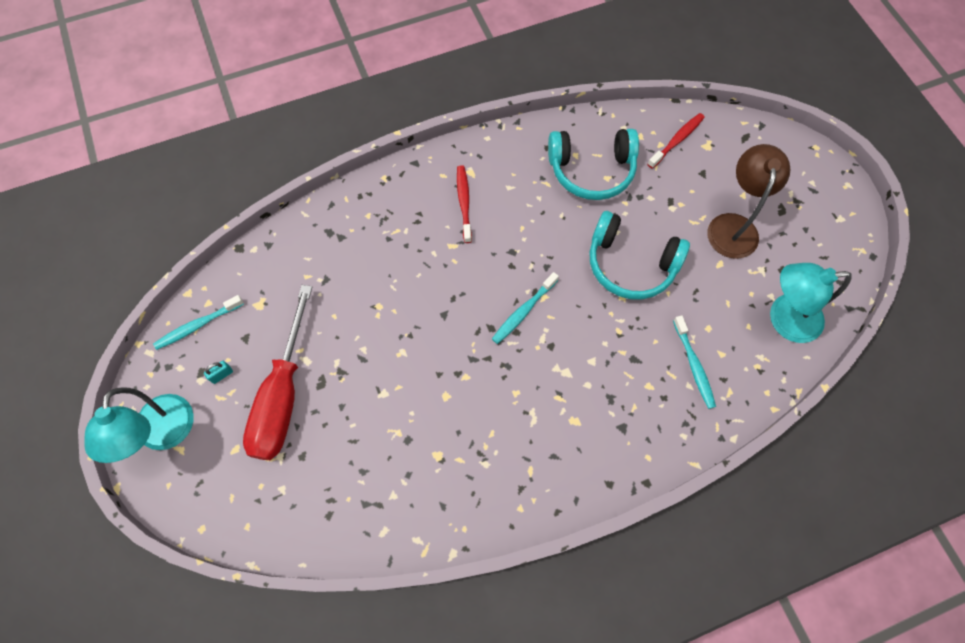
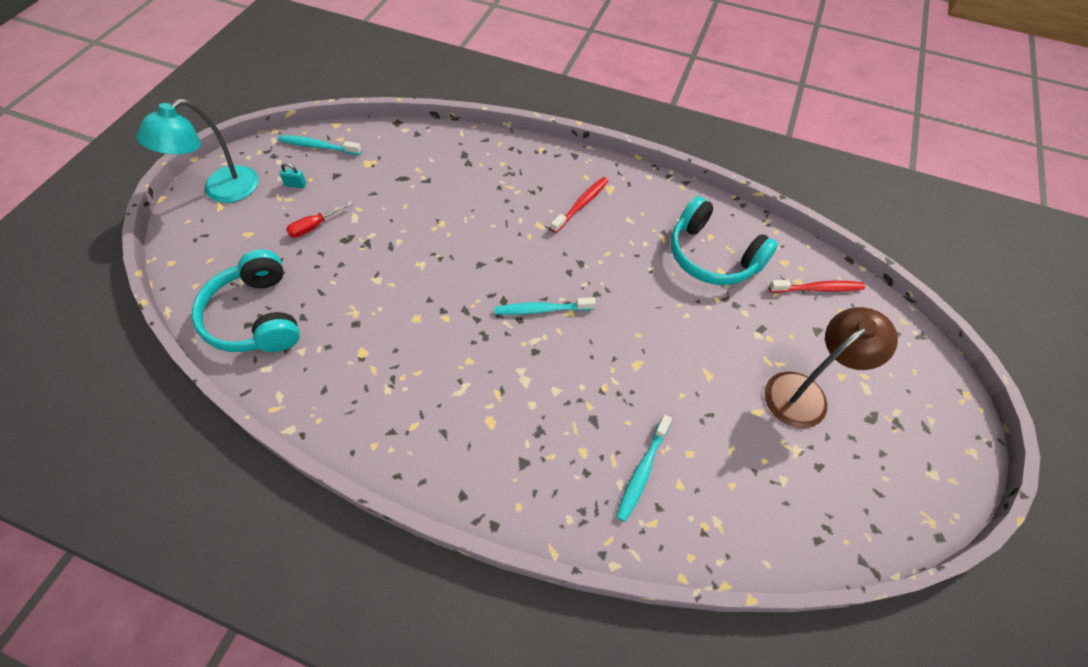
camera: 40 degrees right, 10 degrees down
(283, 396) = (314, 226): red screwdriver -> red screwdriver, size x0.40
(630, 264) = (671, 347): turquoise headphones -> turquoise headphones (256, 317)
(784, 319) = (776, 510): turquoise lamp -> none

